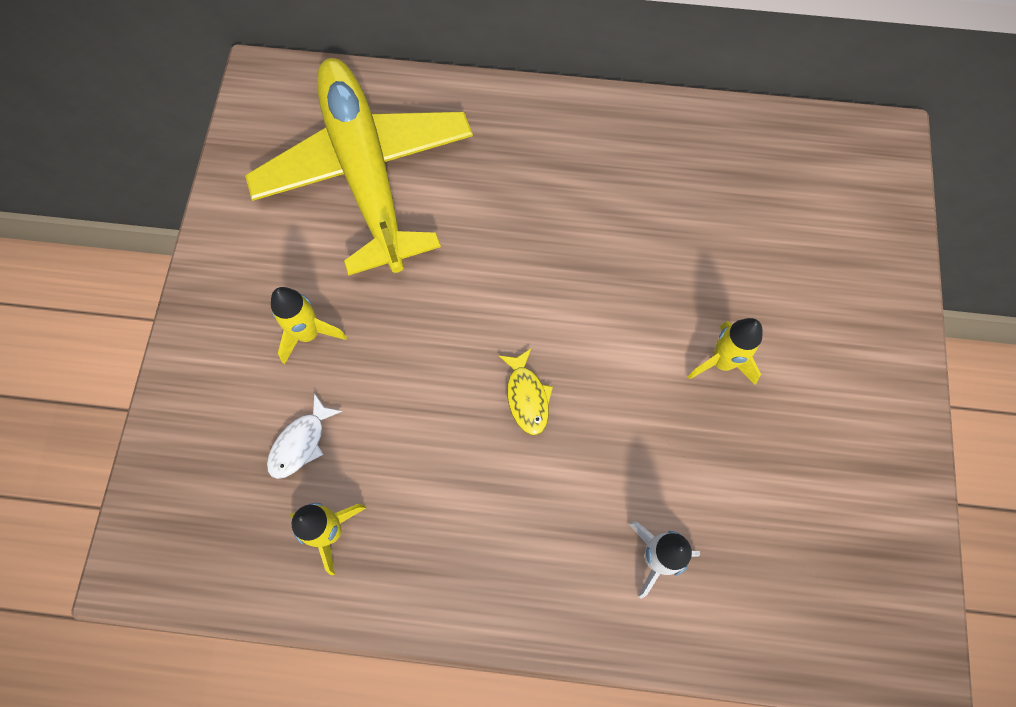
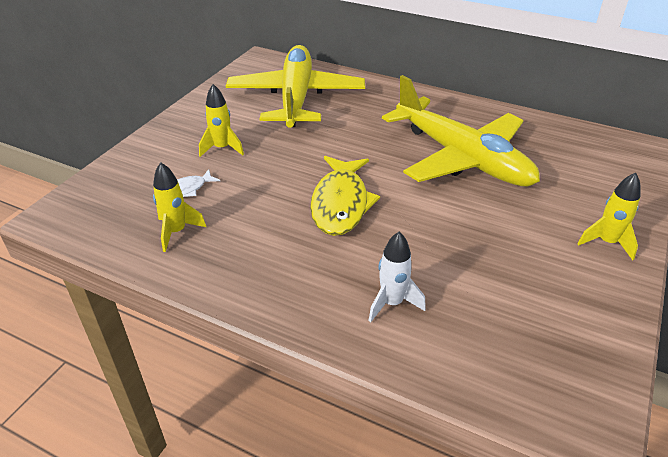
camera: 20 degrees right, 30 degrees down
(527, 397) = (341, 204): yellow fish -> yellow fish, size x2.01
(654, 242) = (461, 157): none -> yellow plane
(722, 362) = (486, 219): yellow rocket -> yellow rocket (606, 242)

